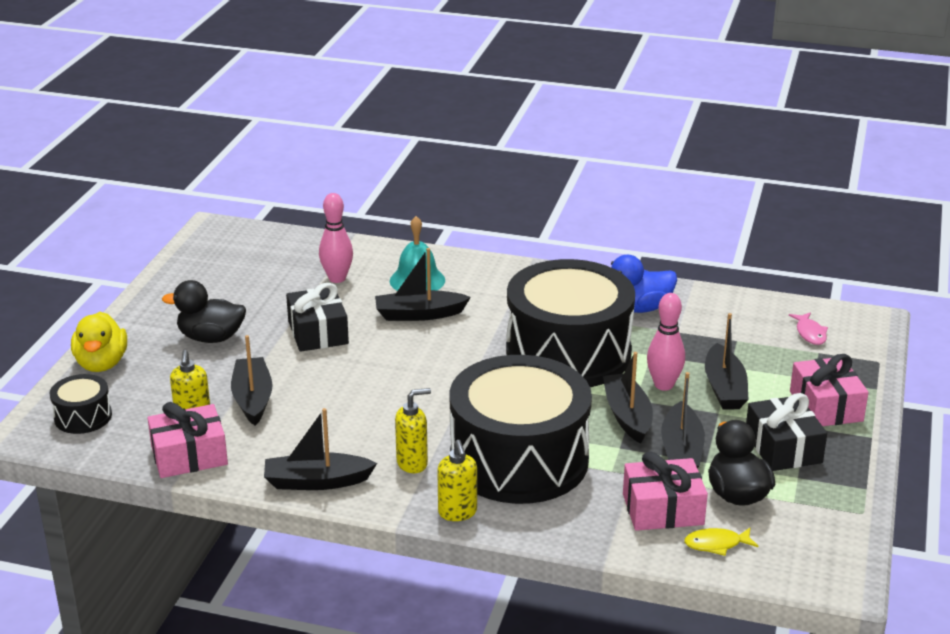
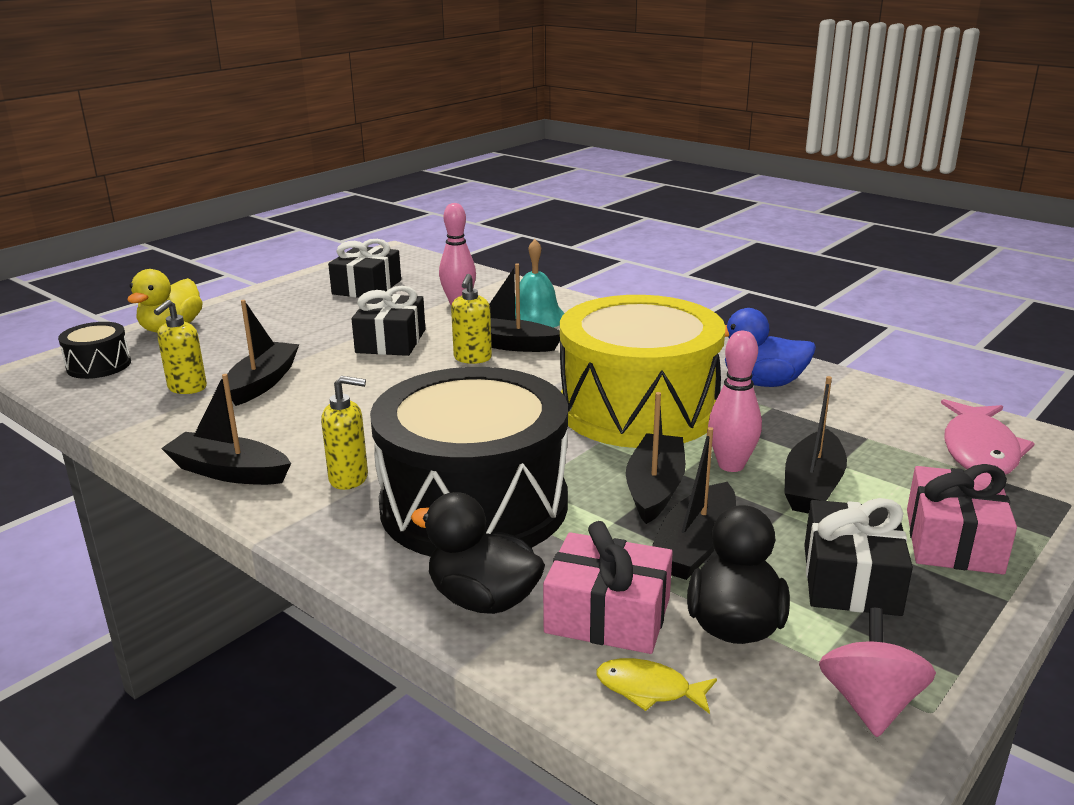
camera: 25 degrees right, 5 degrees down
(189, 455) = (142, 418): pink gift -> none
(211, 338) = (288, 327): black duck -> black duck (483, 600)
(234, 277) = (367, 287): none -> black gift
(457, 513) = (340, 545): yellow soap dispenser -> yellow soap dispenser (472, 358)
(568, 353) = (638, 409): black drum -> yellow drum
(810, 333) = (980, 450): pink fish -> pink fish, size x1.86
(832, 517) = (870, 704): none -> pink spinning top

